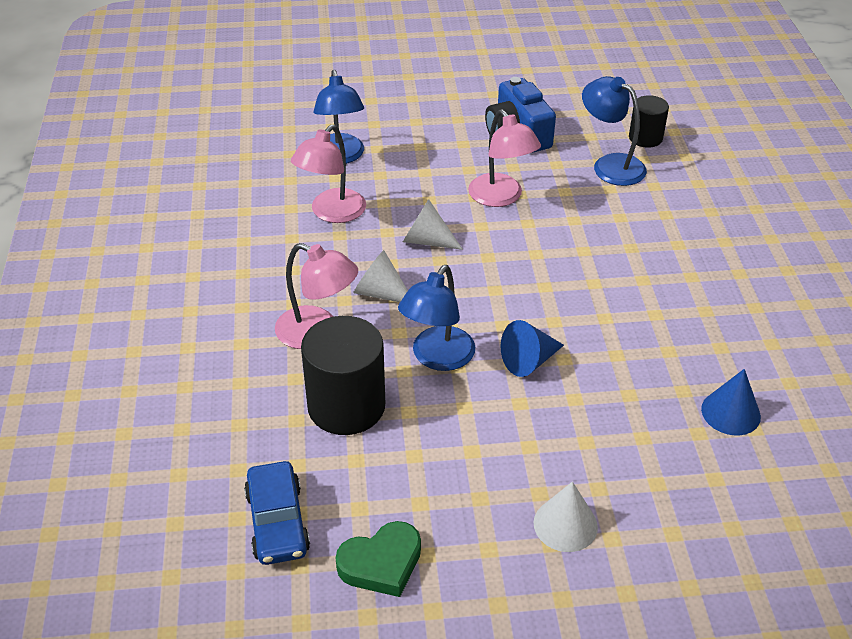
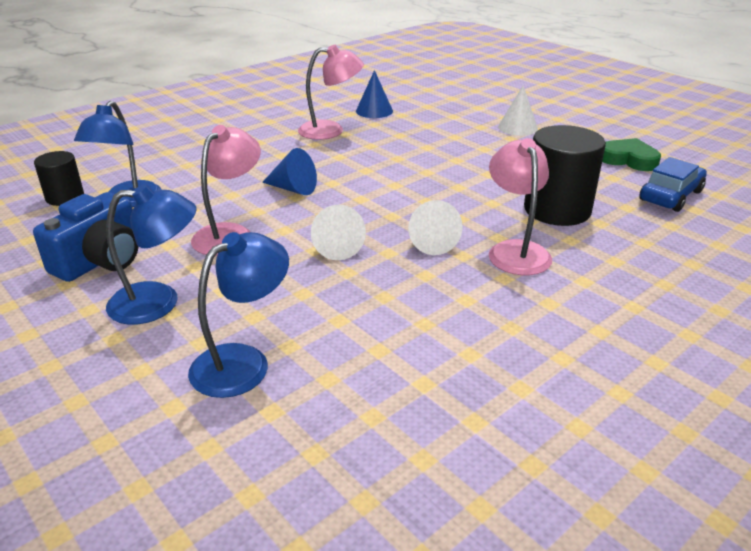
camera: 125 degrees left, 10 degrees down
(332, 213) = (356, 316): pink lamp -> pink lamp (331, 130)
(437, 358) = (462, 195): blue lamp -> blue lamp (159, 302)
(529, 361) = (416, 167): blue cone -> blue cone (293, 189)

